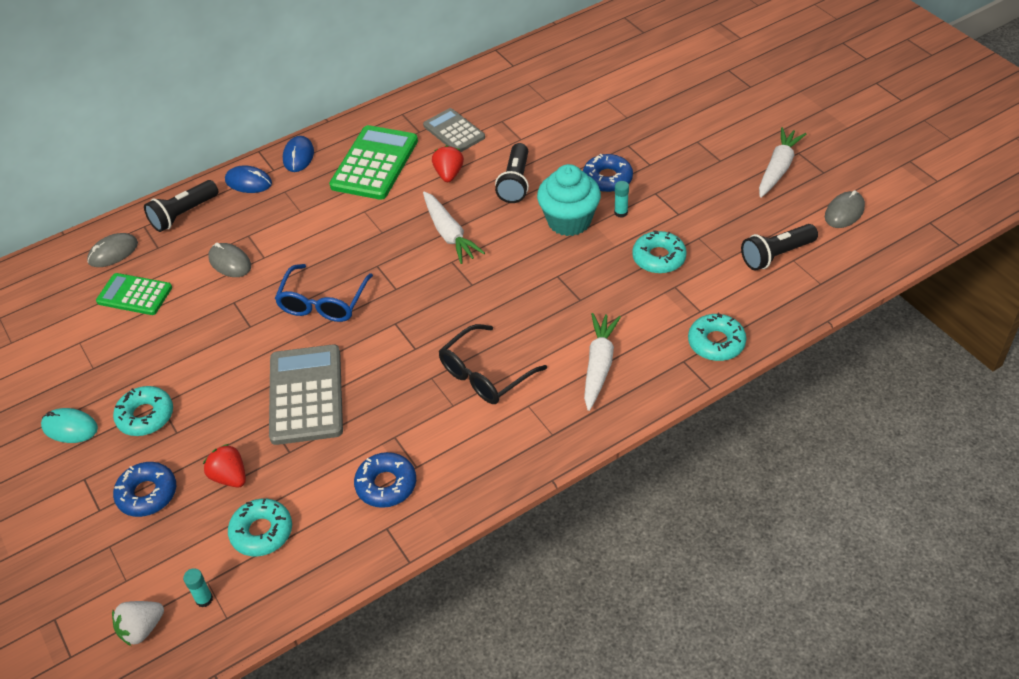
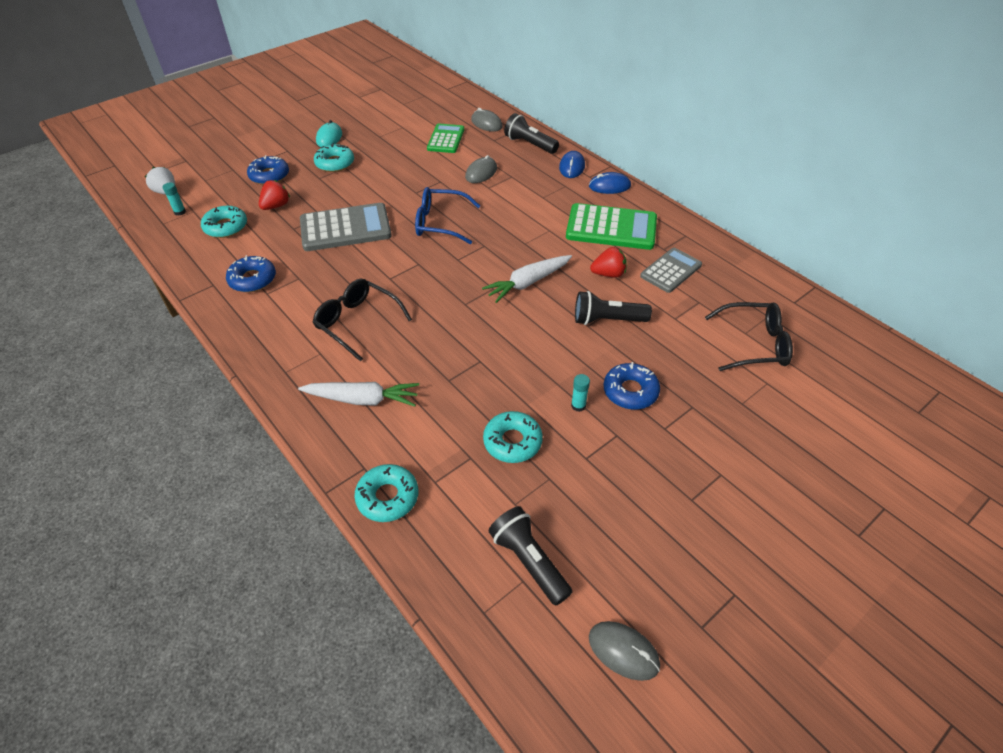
camera: 80 degrees right, 0 degrees up
(561, 98) = (754, 344): none -> black glasses
(569, 221) = (558, 364): turquoise cupcake -> none
(778, 168) = (694, 567): white carrot -> none

